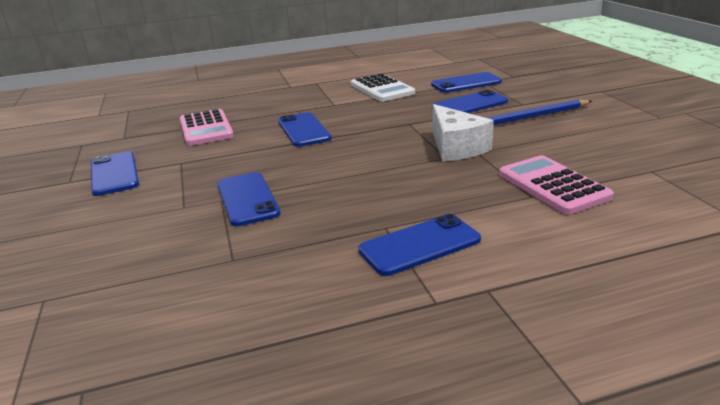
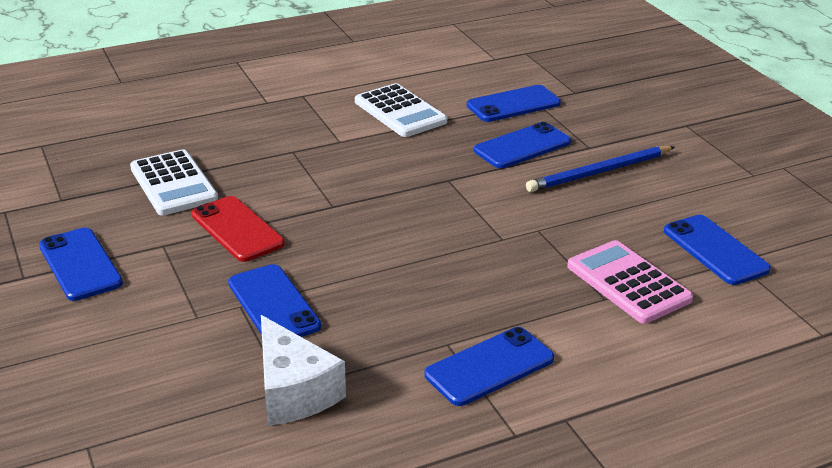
camera: 10 degrees left, 5 degrees up
(206, 128) = (173, 184): pink calculator -> white calculator
(239, 153) = (237, 229): none -> red phone
(303, 130) = (311, 189): blue phone -> blue phone (715, 250)
(456, 147) = (512, 223): white cheese -> white cheese (293, 391)

